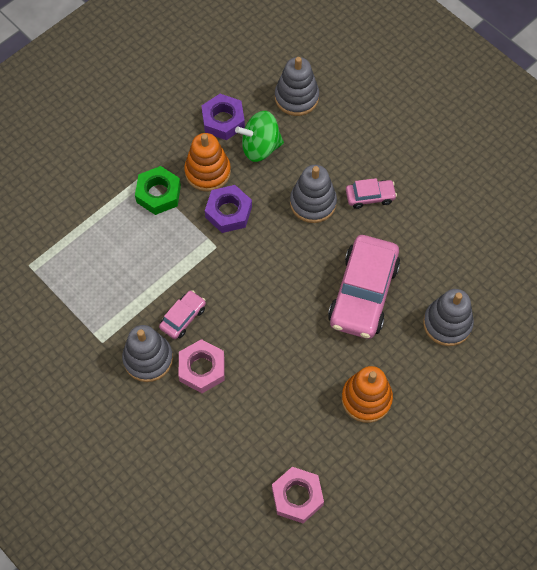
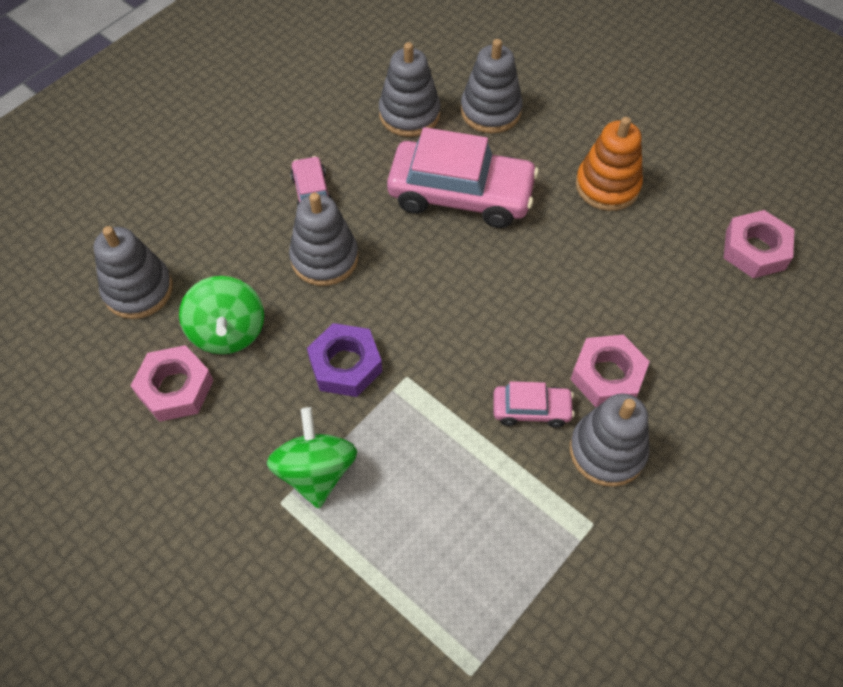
camera: 95 degrees left, 5 degrees down
(158, 194) = (316, 471): green nut -> green spinning top
(183, 317) = (531, 409): pink car -> pink car turned 150 degrees clockwise
(207, 172) = (273, 401): orange stacking toy -> none
(223, 120) = (175, 388): purple nut -> pink nut
(445, 265) = (409, 114): none -> grey stacking toy

